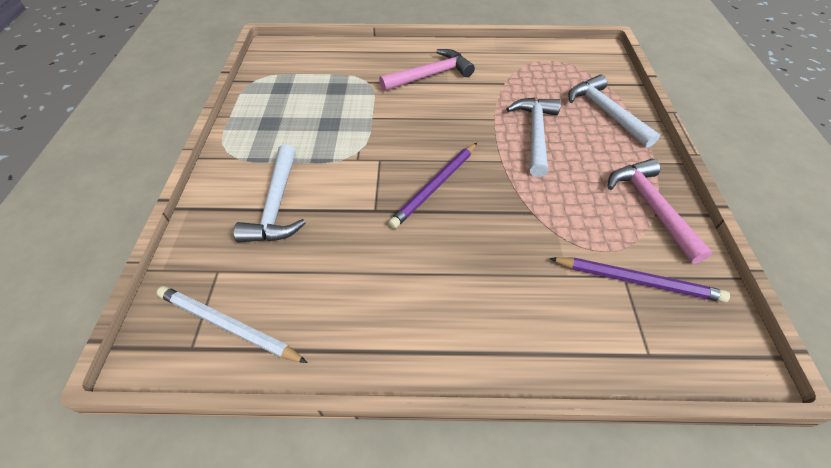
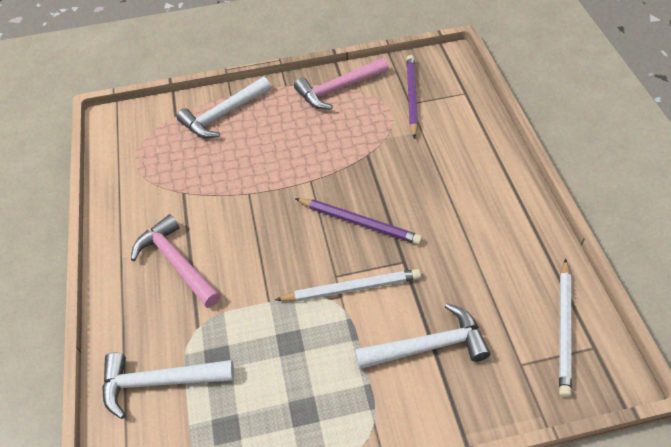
camera: 100 degrees left, 0 degrees up
(361, 167) = (351, 288): none -> white pencil
(535, 134) = (266, 161): white hammer -> white hammer (159, 382)

